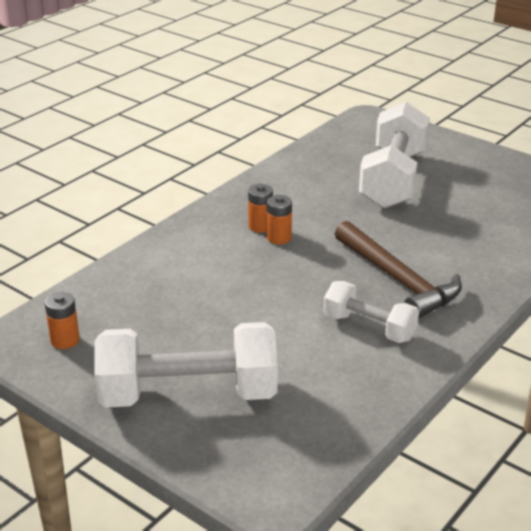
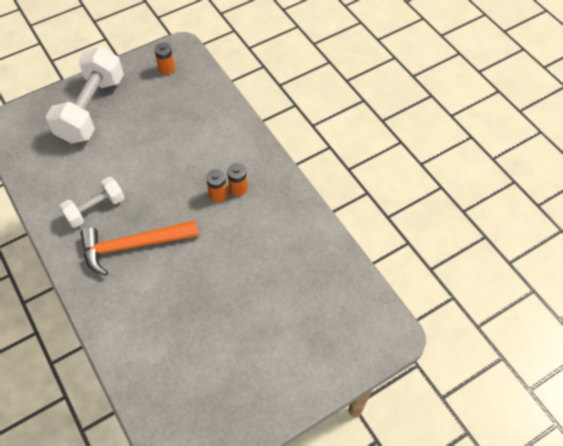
camera: 110 degrees right, 25 degrees up
(393, 179) = (267, 303): white dumbbell -> none
(398, 280) = (133, 246): brown hammer -> orange hammer

